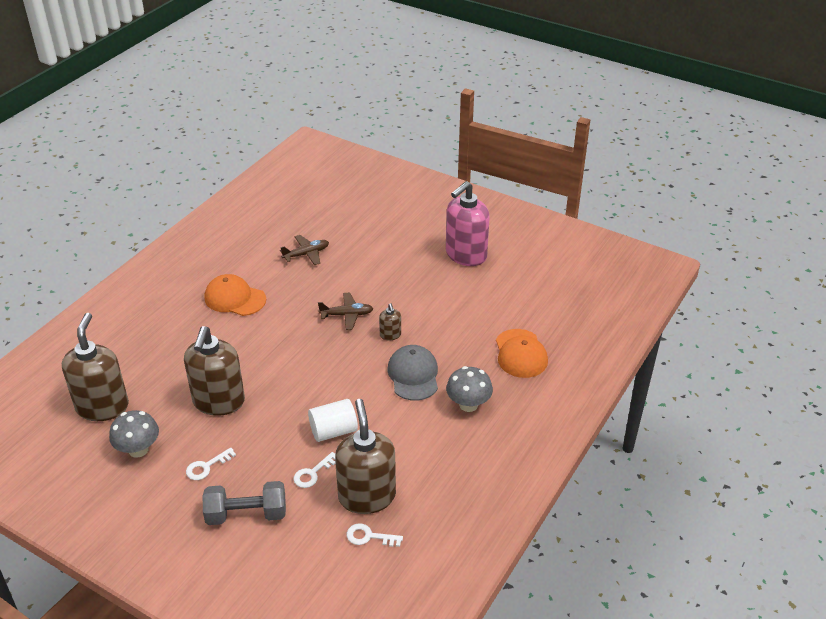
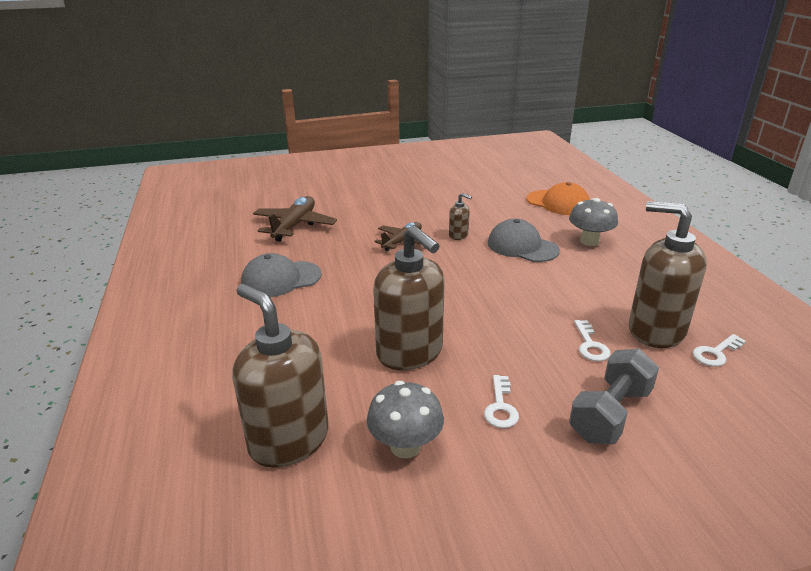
camera: 45 degrees left, 10 degrees down
(235, 298) = (281, 279): orange cap -> grey cap
(306, 254) = (294, 226): brown plane -> brown plane, size x1.52
(333, 431) = (543, 309): white cylinder -> none
(465, 255) = (419, 177): pink soap dispenser -> none

